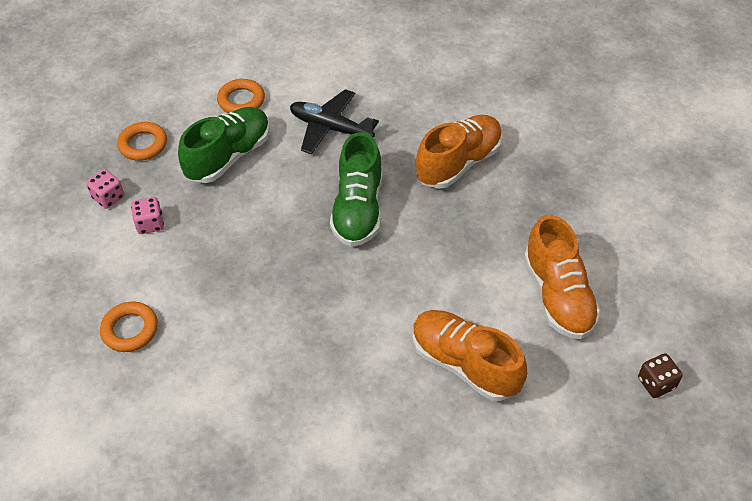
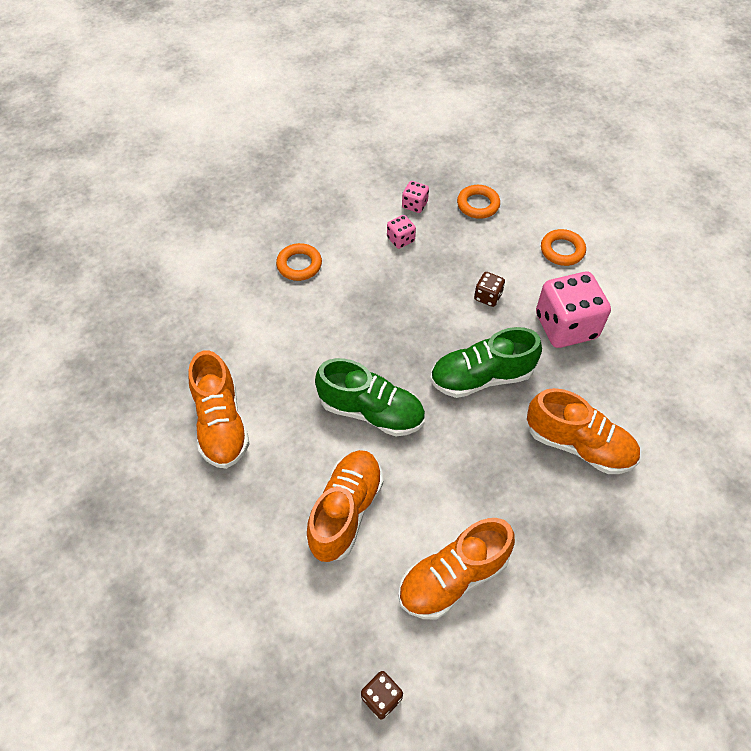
camera: 70 degrees right, 5 degrees up
(229, 156) = (494, 264): green shoe -> green shoe (371, 411)
(266, 174) = (488, 296): none -> brown dice
(315, 461) = (221, 424): none -> orange shoe
(330, 128) = (566, 326): black plane -> pink dice

